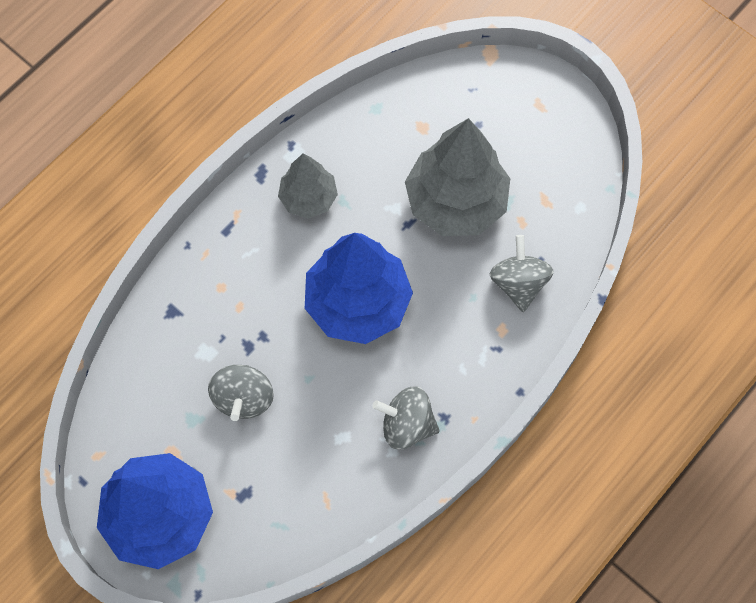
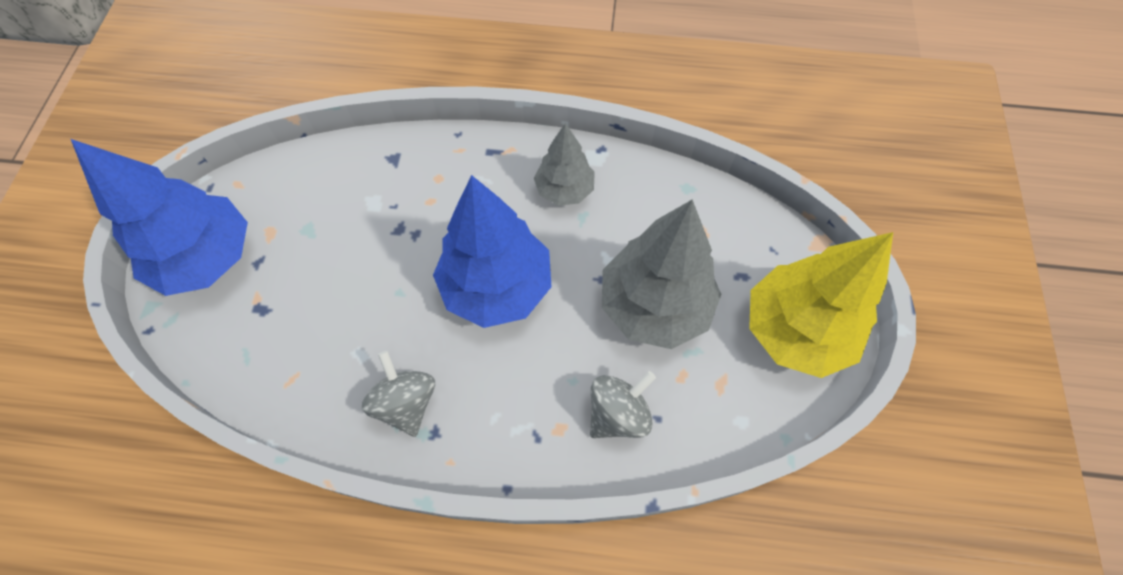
camera: 55 degrees right, 5 degrees down
(243, 398) = (349, 254): grey spinning top -> none
(543, 123) = (796, 331): none -> yellow tree

